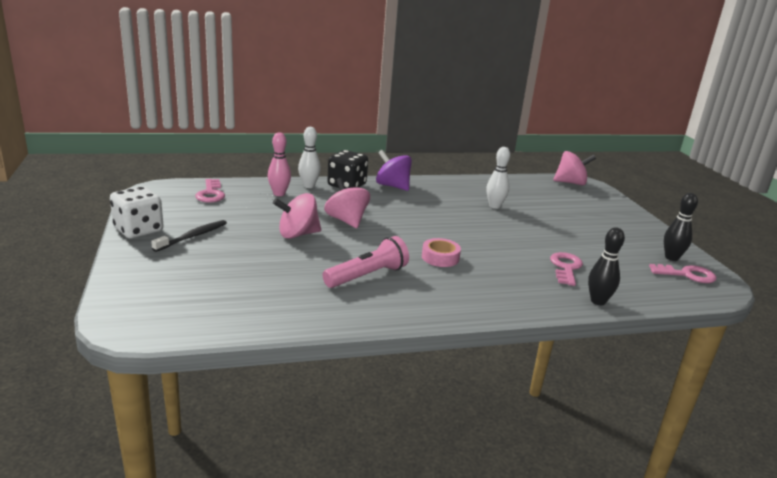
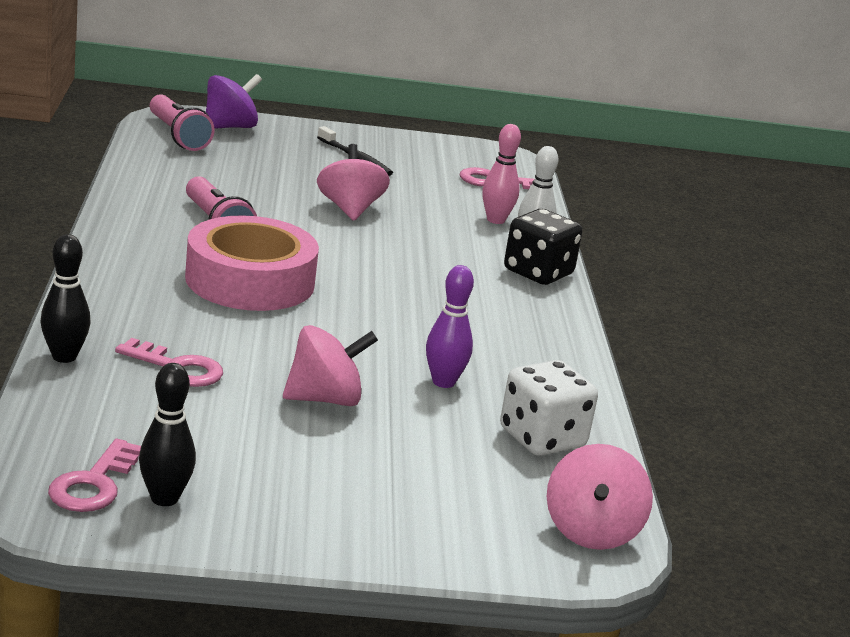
camera: 100 degrees right, 0 degrees up
(138, 230) = (379, 138): white dice -> white dice (542, 438)
(180, 314) = (178, 136): none -> pink flashlight
(346, 220) = (391, 246): pink spinning top -> pink spinning top (325, 399)
(392, 186) = (539, 309): purple spinning top -> purple spinning top (230, 127)
(440, 257) = (250, 281): pink tape -> pink tape, size x2.18
(494, 206) = (443, 382): white bowling pin -> purple bowling pin

